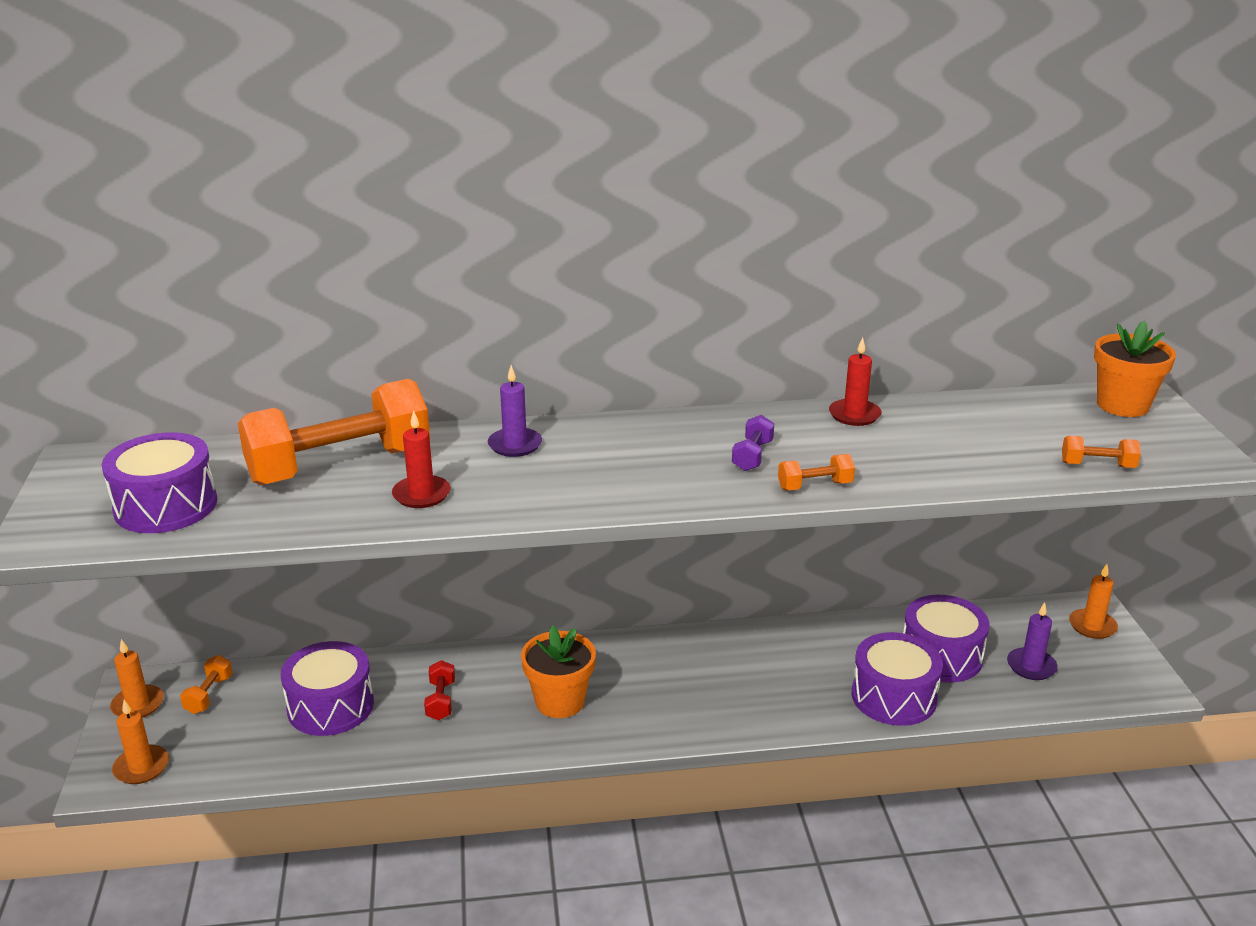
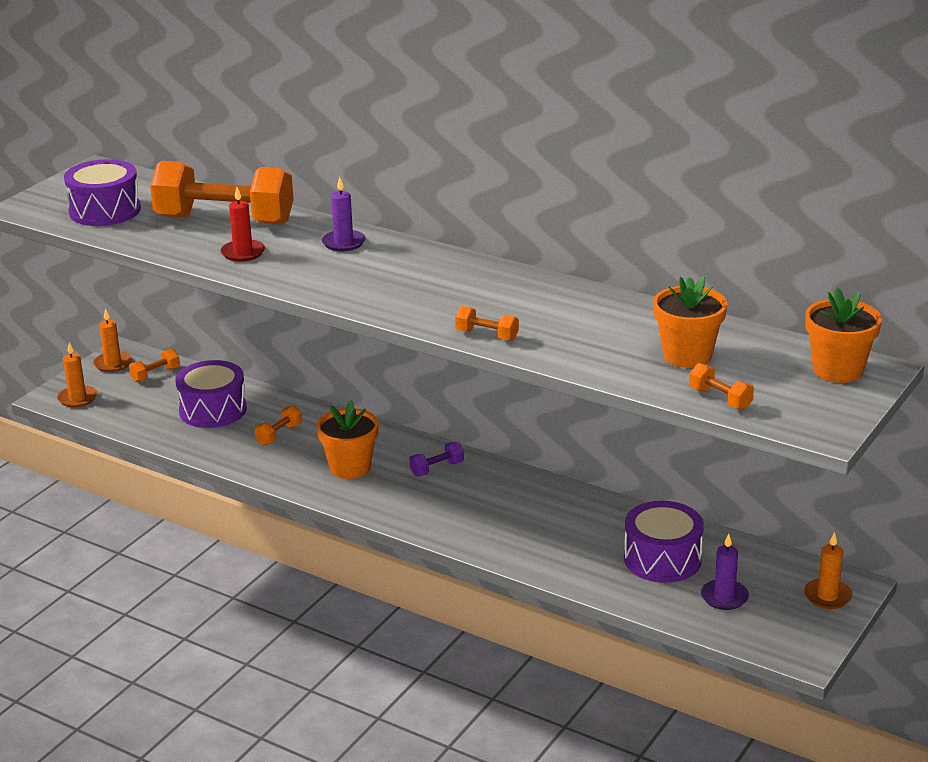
camera: 40 degrees right, 0 degrees up
(441, 700) = (279, 435): red dumbbell -> orange dumbbell
(752, 456) = (481, 303): purple dumbbell -> purple dumbbell (437, 469)
(854, 415) = (605, 302): red candle -> none
(893, 697) = (582, 566): purple drum -> none
(1003, 437) = (687, 355): none -> orange flower pot

